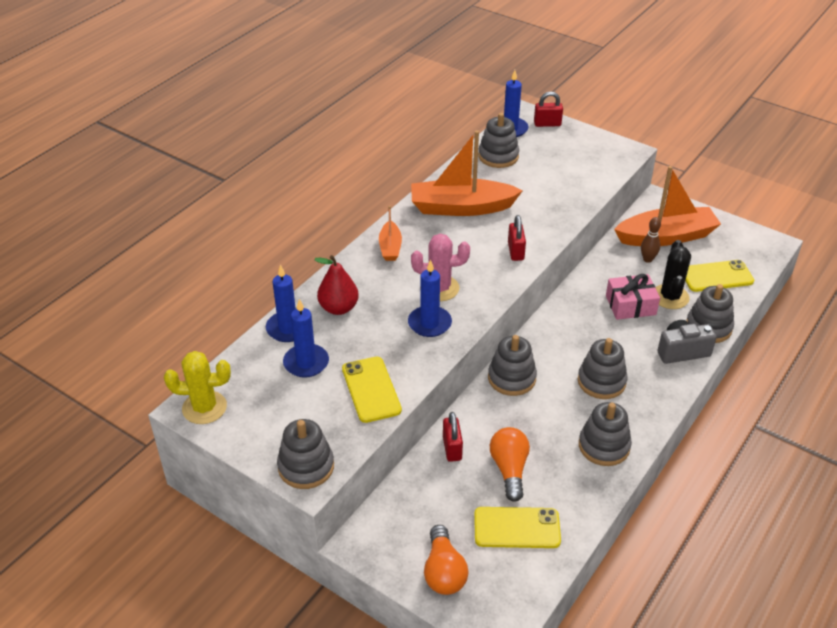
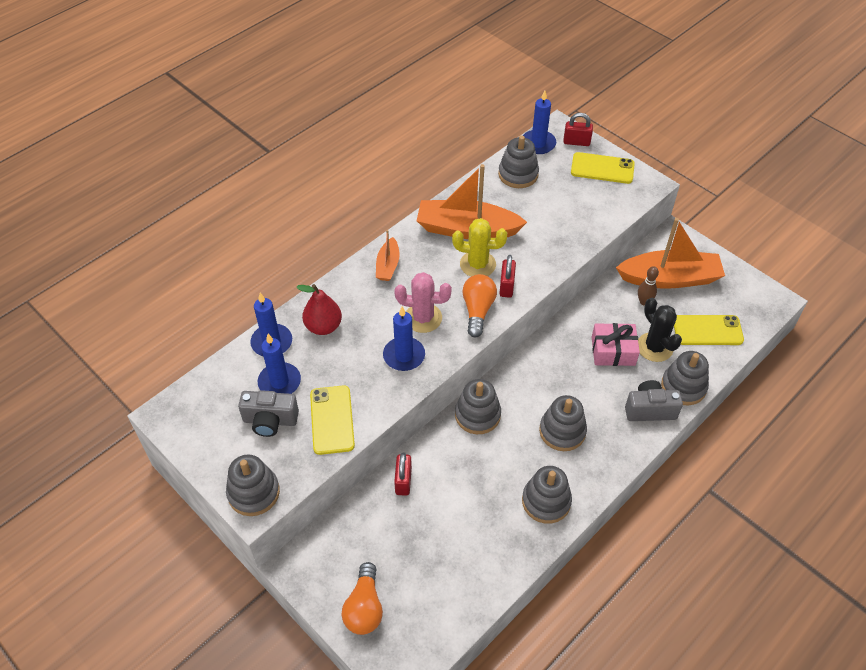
camera: 10 degrees right, 10 degrees up
(204, 408) = (177, 416): yellow cactus -> yellow cactus (477, 264)
(305, 399) = (270, 421): none -> grey camera
(509, 469) = (451, 512): orange light bulb -> orange light bulb (477, 310)
(517, 528) = (442, 574): yellow phone -> yellow phone (602, 168)
(670, 297) = (654, 347): black cactus -> black cactus turned 45 degrees counterclockwise

